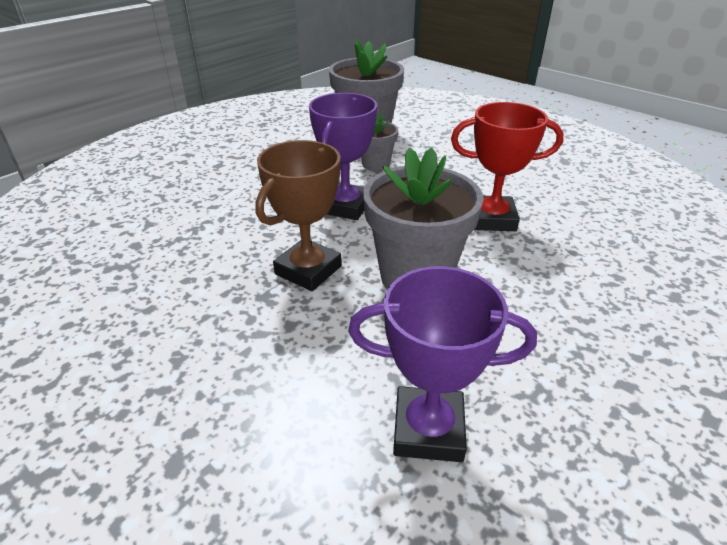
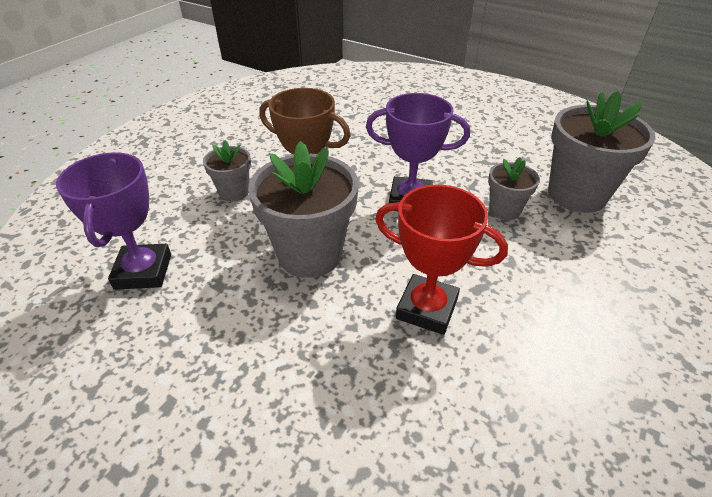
camera: 80 degrees right, 5 degrees up
(276, 337) = (234, 192): none -> grey flower pot
(492, 219) = (427, 309): red trophy -> red trophy turned 60 degrees counterclockwise

